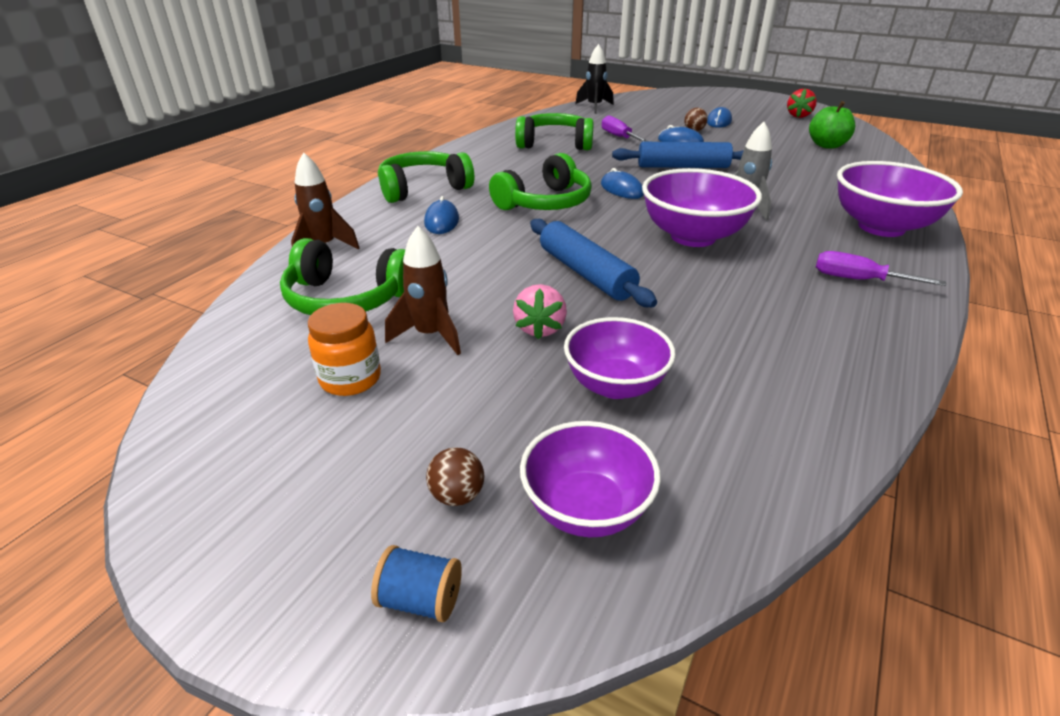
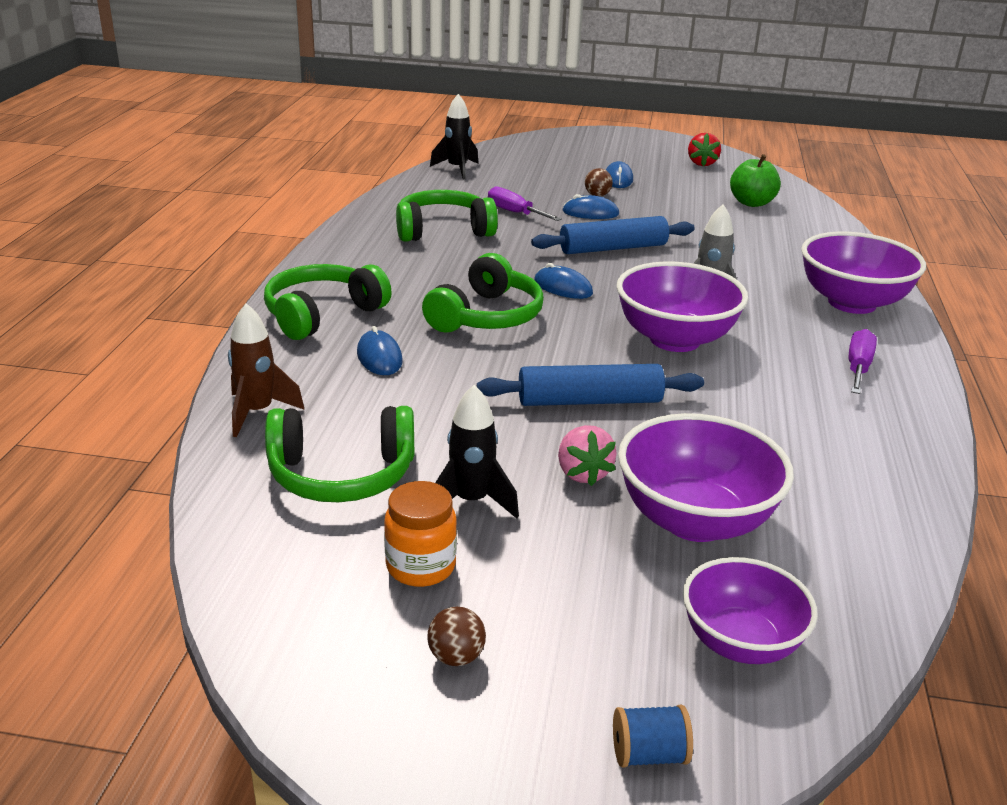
camera: 20 degrees left, 5 degrees down
(430, 335) = (471, 501): brown rocket -> black rocket
(457, 495) = (617, 658): brown ball -> brown ball (456, 657)
(585, 273) = (589, 401): blue rolling pin -> blue rolling pin turned 45 degrees counterclockwise
(615, 385) = (695, 520): purple bowl -> purple bowl, size x1.50
(858, 280) = (858, 368): purple screwdriver -> purple screwdriver turned 105 degrees clockwise

